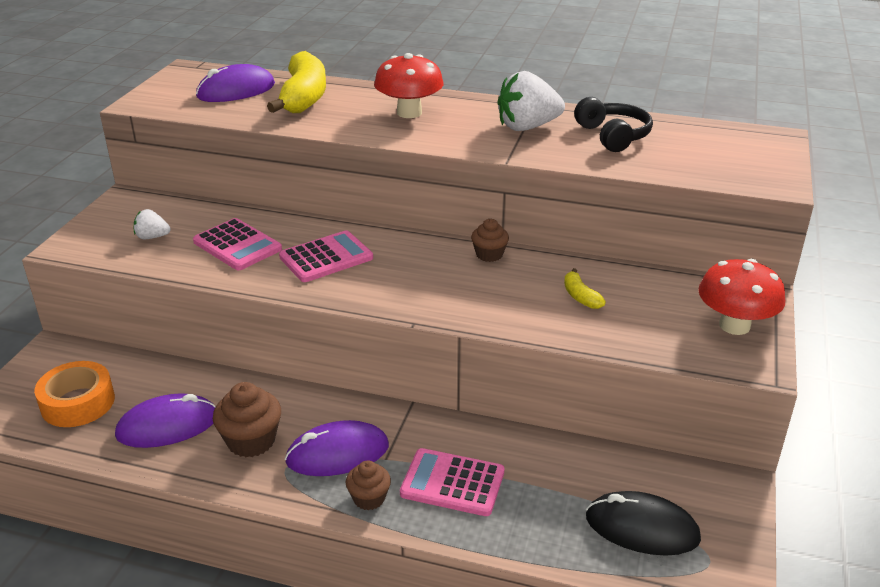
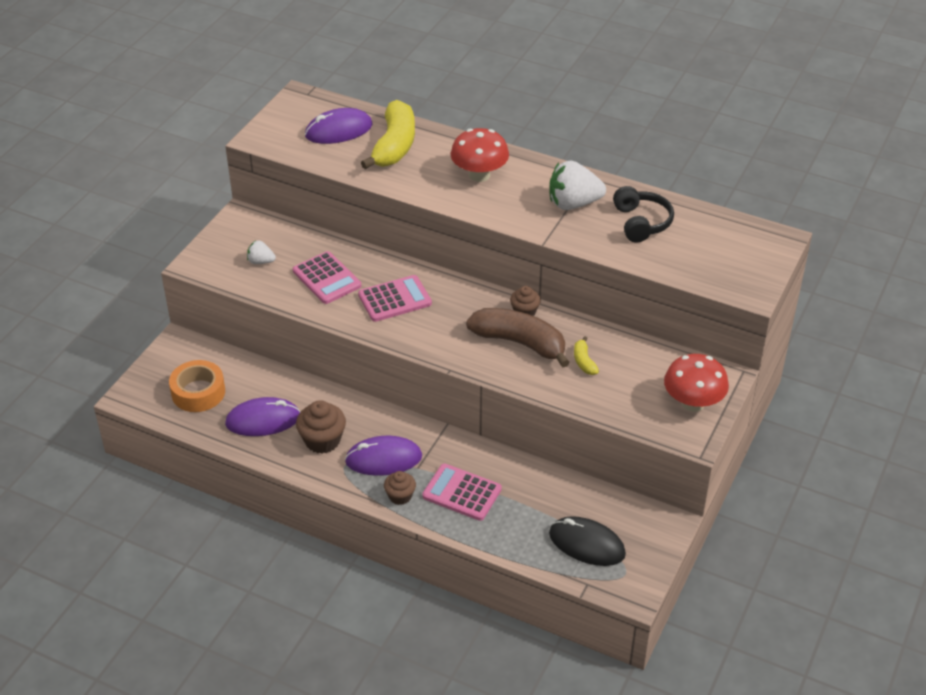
camera: 10 degrees right, 10 degrees up
(494, 285) = (519, 343): none -> brown banana

